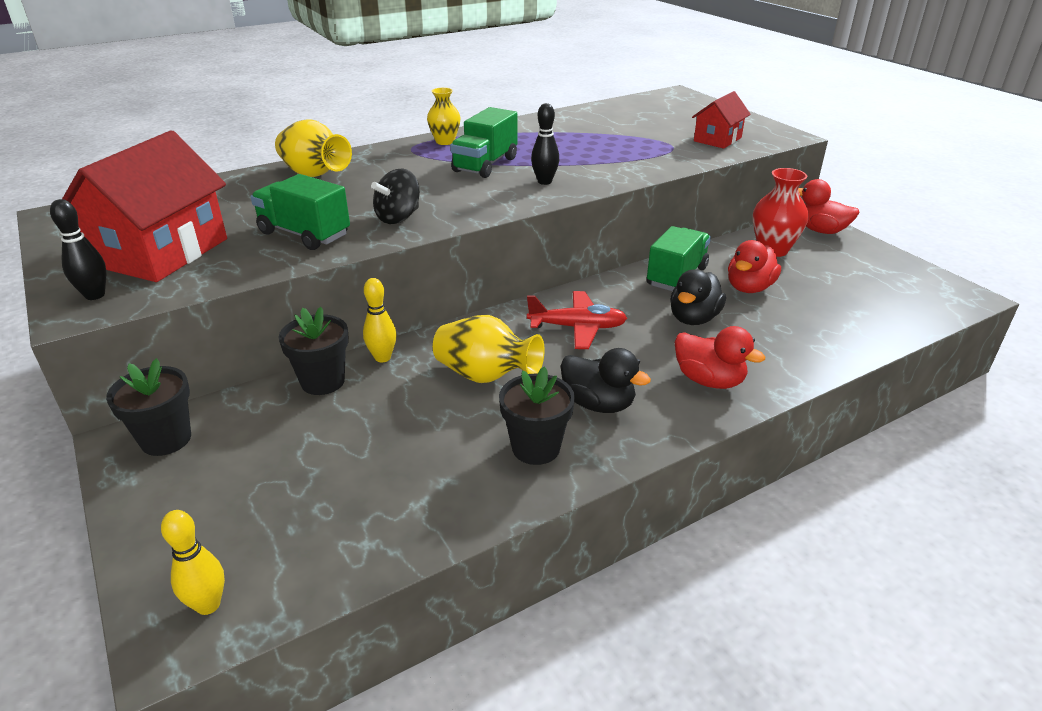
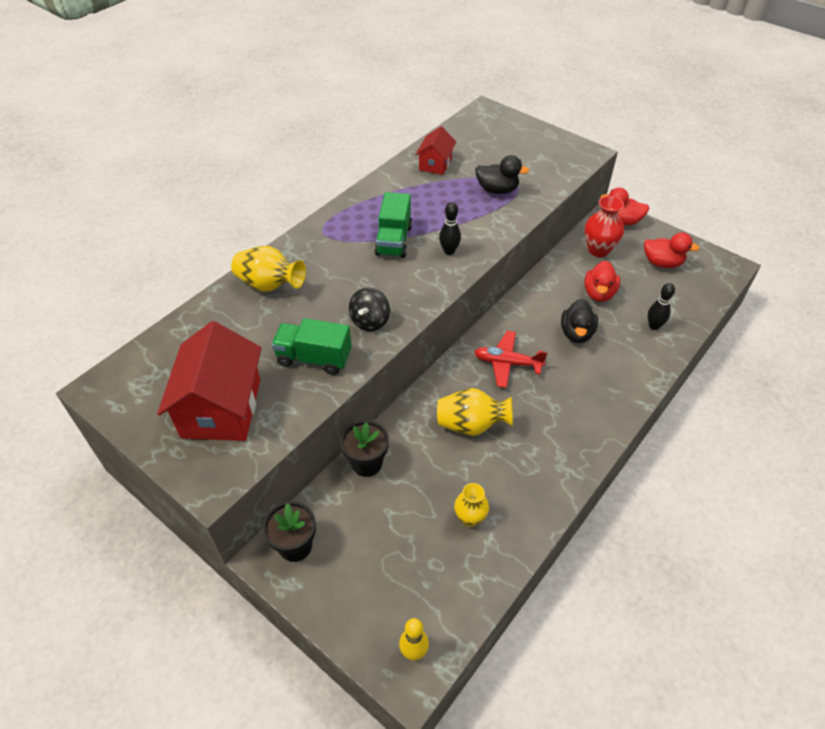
camera: 20 degrees left, 15 degrees up
(95, 295) = (211, 467): black bowling pin -> black bowling pin (654, 326)
(382, 357) = (393, 429): yellow bowling pin -> none
(445, 141) = (344, 217): yellow vase -> yellow vase (470, 518)
(536, 448) = (534, 475): black flower pot -> none
(577, 328) = (507, 363): red plane -> red plane turned 150 degrees counterclockwise
(598, 404) = (553, 427): black duck -> black duck (497, 190)
(676, 276) = (548, 294): green truck -> none
(709, 380) = (609, 387): red duck -> red duck (662, 263)
(717, 139) = (543, 168): red house -> red house (435, 164)

